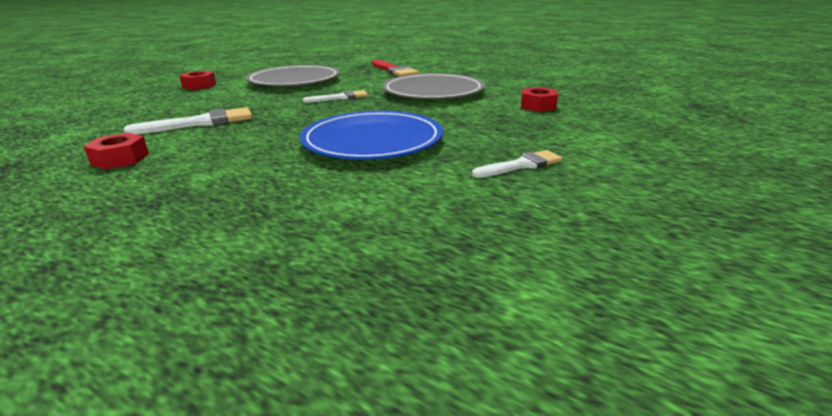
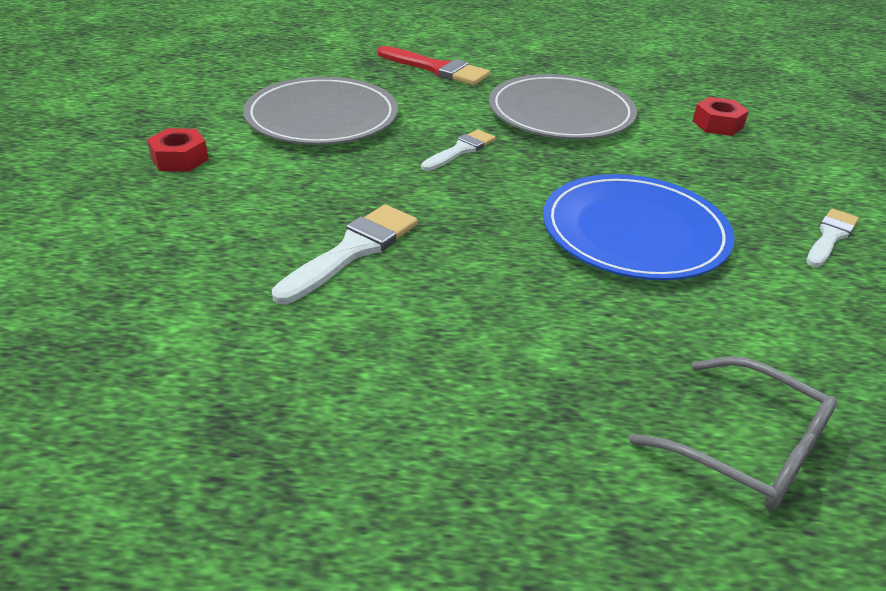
camera: 30 degrees left, 10 degrees up
(120, 159) = (376, 355): red nut -> none
(218, 251) = (748, 449): none -> grey glasses

